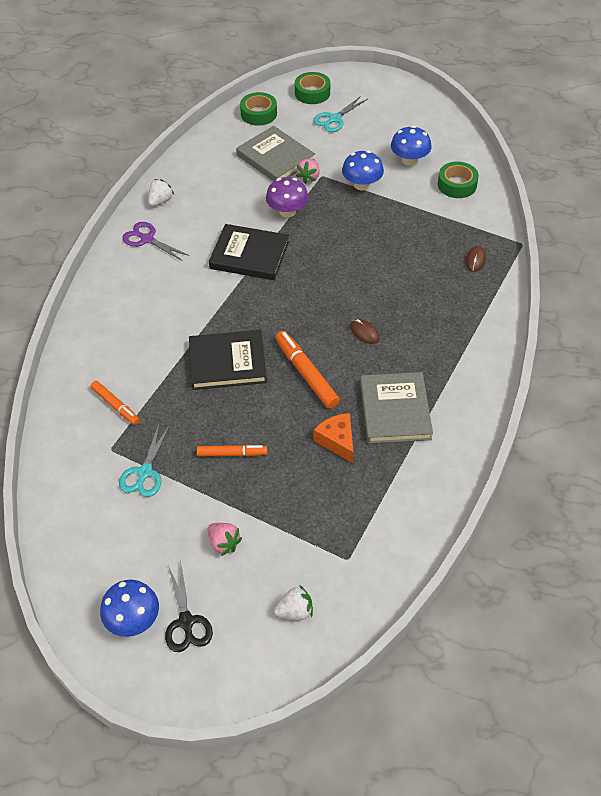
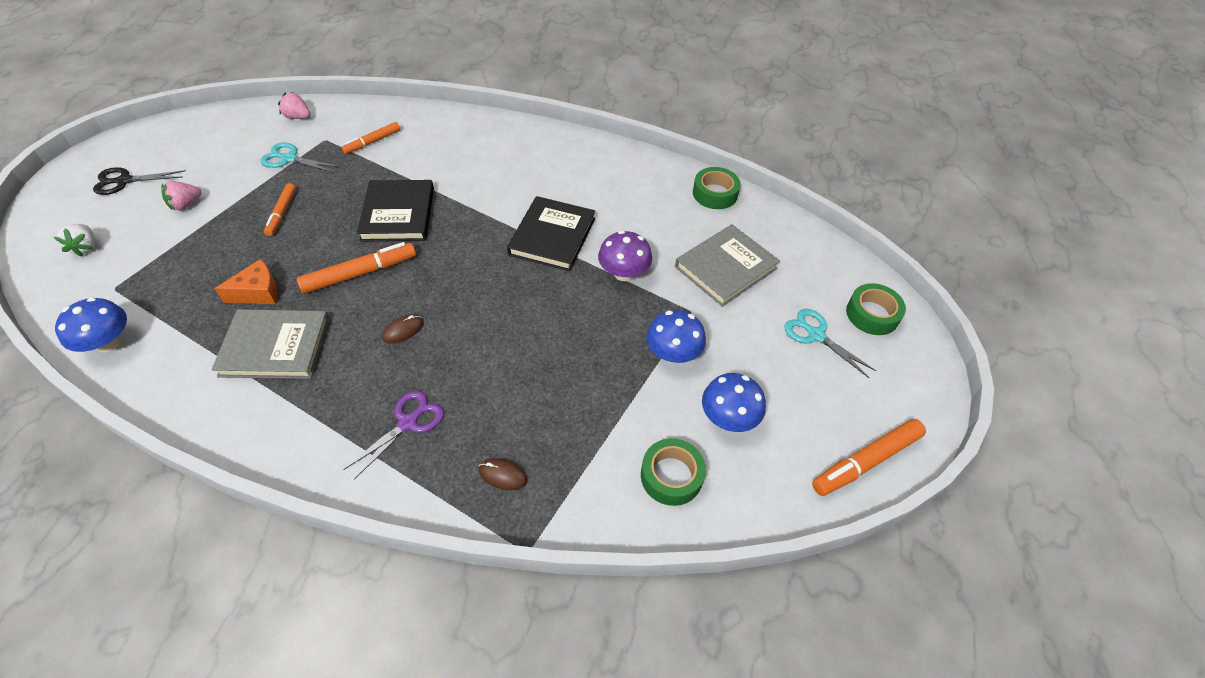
camera: 90 degrees right, 0 degrees up
(133, 619) = (148, 153): blue mushroom -> blue mushroom (108, 343)
(147, 239) = (588, 161): purple scissors -> purple scissors (408, 423)
(160, 201) = (647, 170): white strawberry -> none
(259, 114) = (815, 256): green tape -> green tape (715, 194)
(309, 178) = (687, 298): pink strawberry -> pink strawberry (298, 117)
(428, 107) = (866, 461): none -> orange marker

